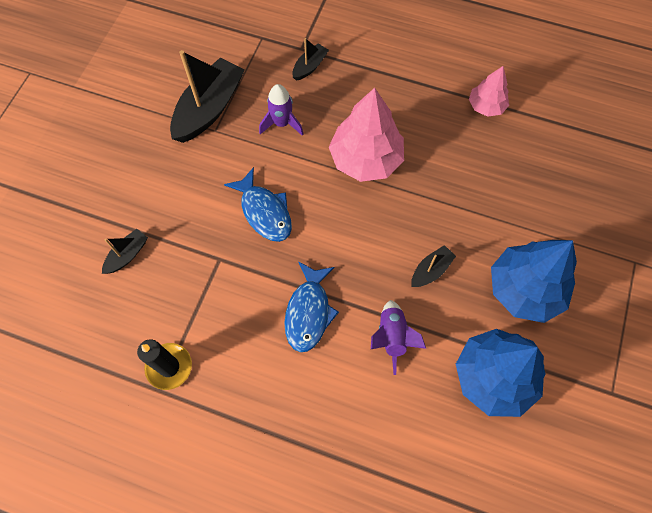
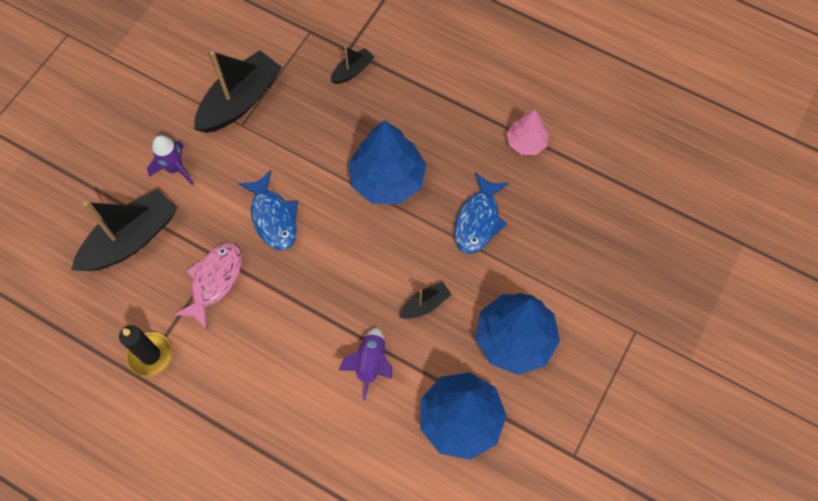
camera: 10 degrees right, 0 degrees up
(127, 255) = (131, 239): black boat -> black boat, size x2.05
(219, 282) = (214, 281): none -> pink fish
(282, 123) = (310, 128): purple rocket -> purple rocket (174, 168)
(309, 312) = (295, 325): blue fish -> blue fish (478, 220)
(365, 159) = (387, 179): pink tree -> blue tree

